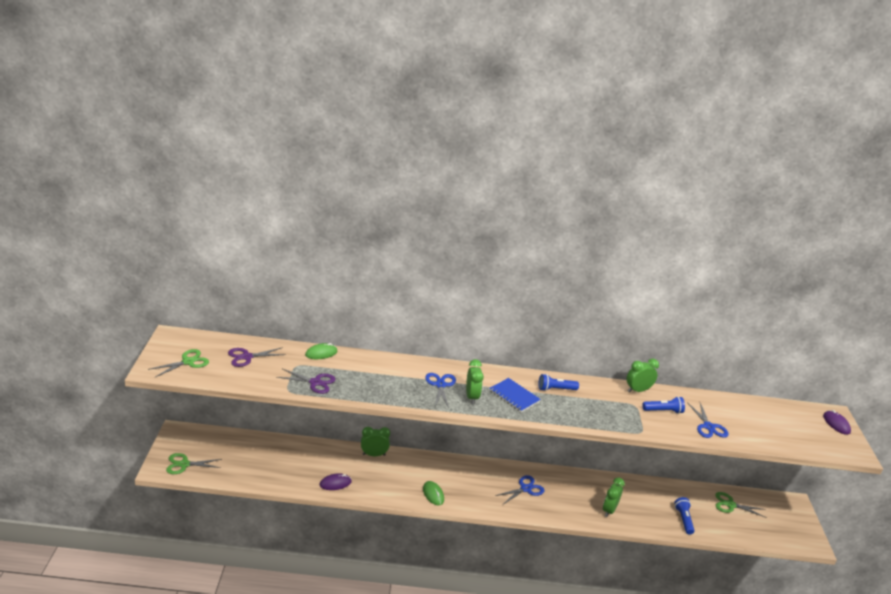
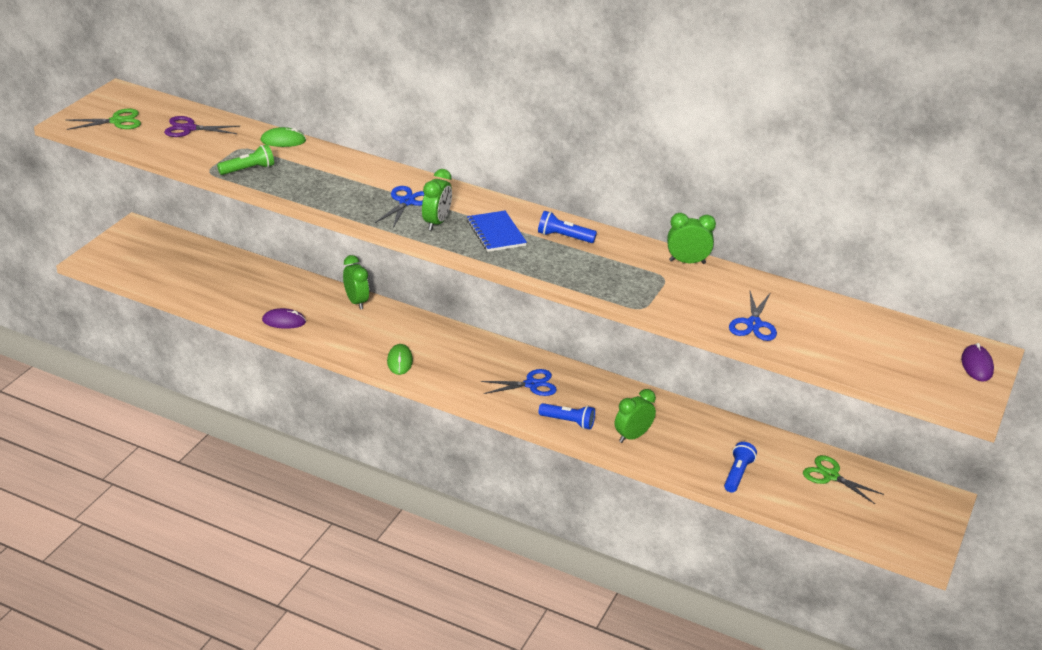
camera: 25 degrees right, 5 degrees up
(184, 464) = (120, 262): green scissors -> none
(315, 382) = (248, 169): purple scissors -> green flashlight
(374, 454) = (356, 302): green clock -> green clock turned 45 degrees clockwise
(663, 411) = (702, 292): blue flashlight -> blue flashlight (568, 422)

